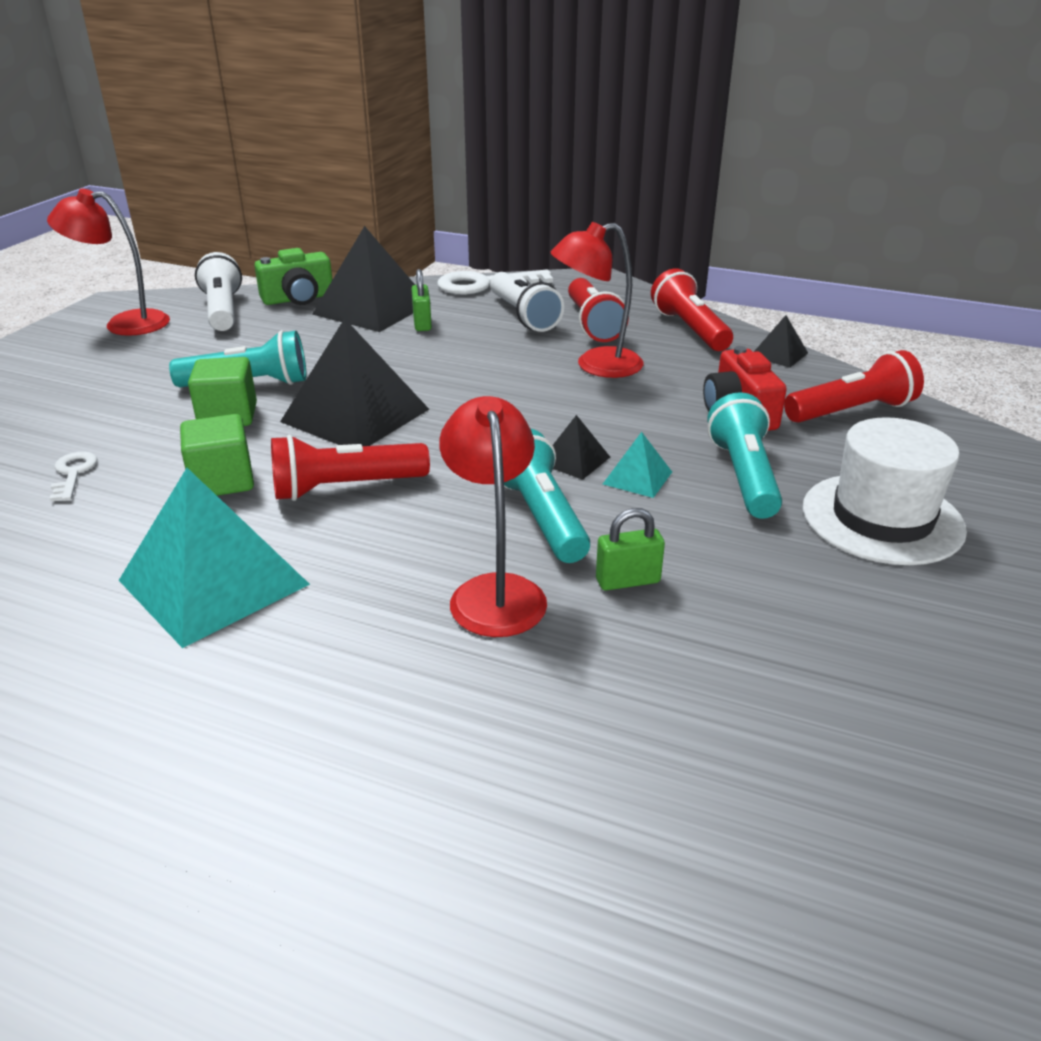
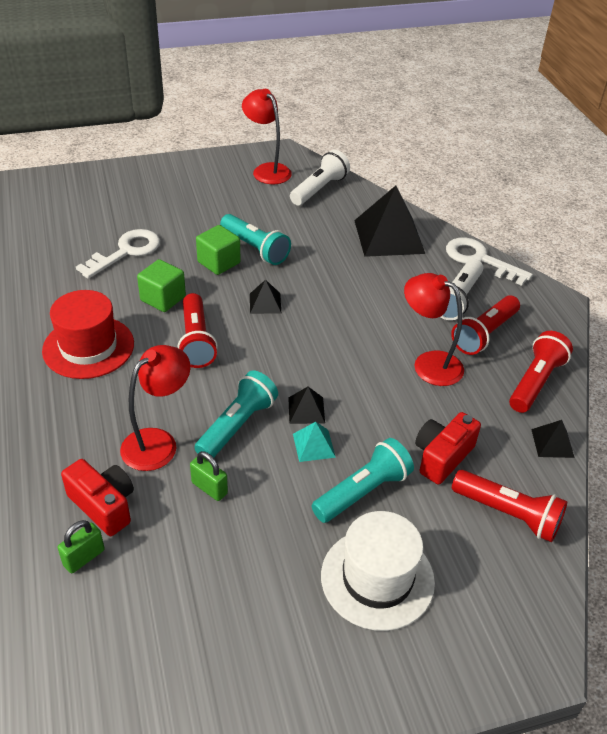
camera: 50 degrees right, 10 degrees up
(73, 473) = (126, 252): white key -> white key, size x1.90
(214, 582) = (88, 347): turquoise pyramid -> red hat
(298, 299) = (366, 204): green camera -> none
(345, 487) = (196, 341): red flashlight -> red flashlight turned 135 degrees counterclockwise
(355, 415) = (265, 303): black pyramid -> black pyramid, size x0.46
(422, 324) = (394, 266): green padlock -> green padlock (84, 557)
(563, 691) = (104, 505): none -> red camera

